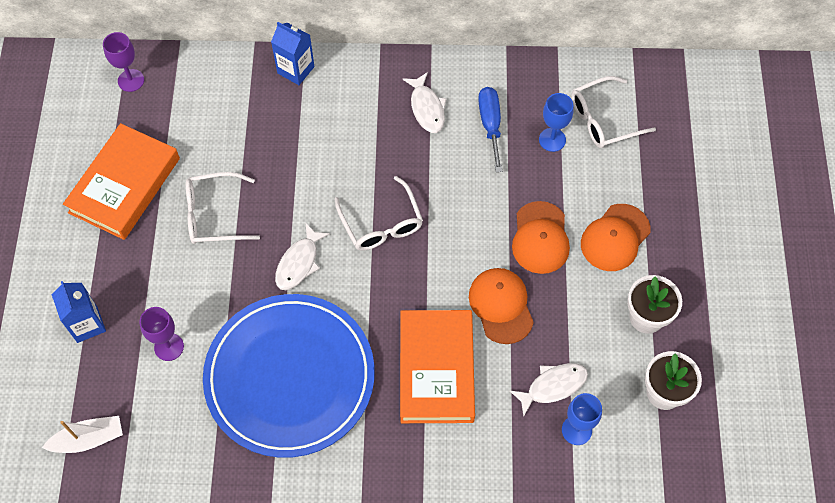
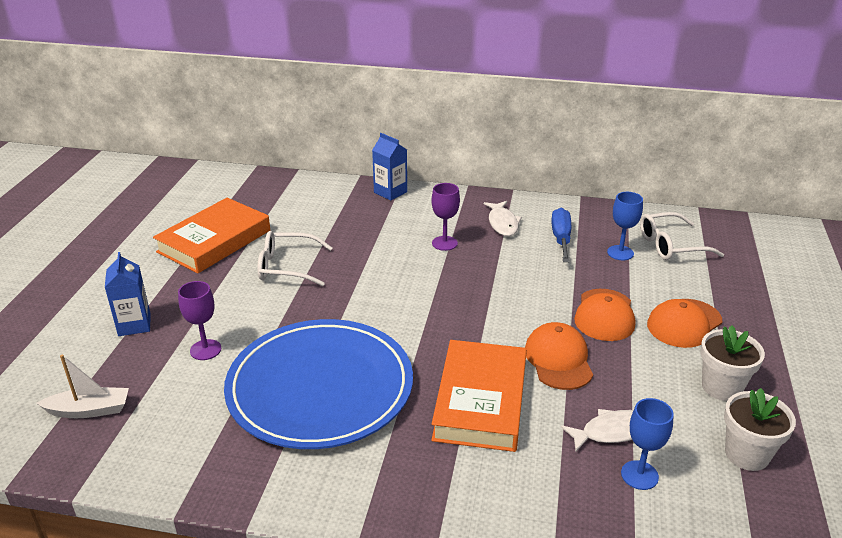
camera: 10 degrees right, 30 degrees down
(131, 80) = (248, 185): purple goblet -> purple goblet (444, 243)
(299, 263) = (356, 306): white fish -> none
(381, 224) = (444, 289): white glasses -> none

